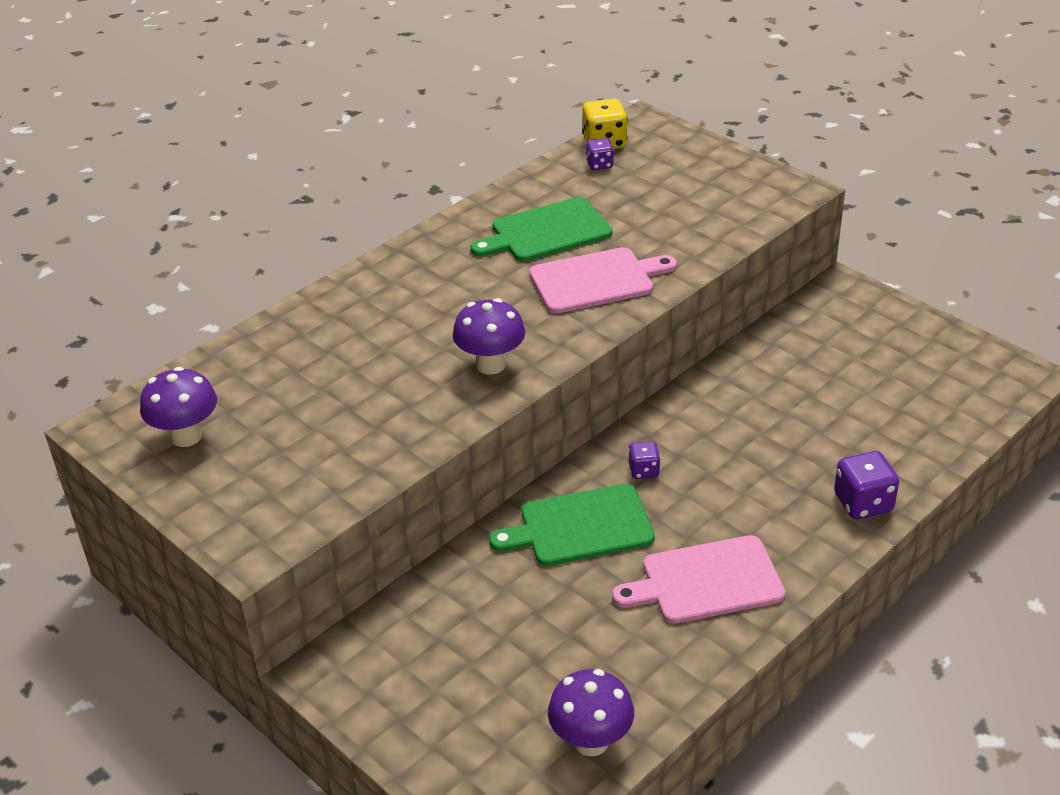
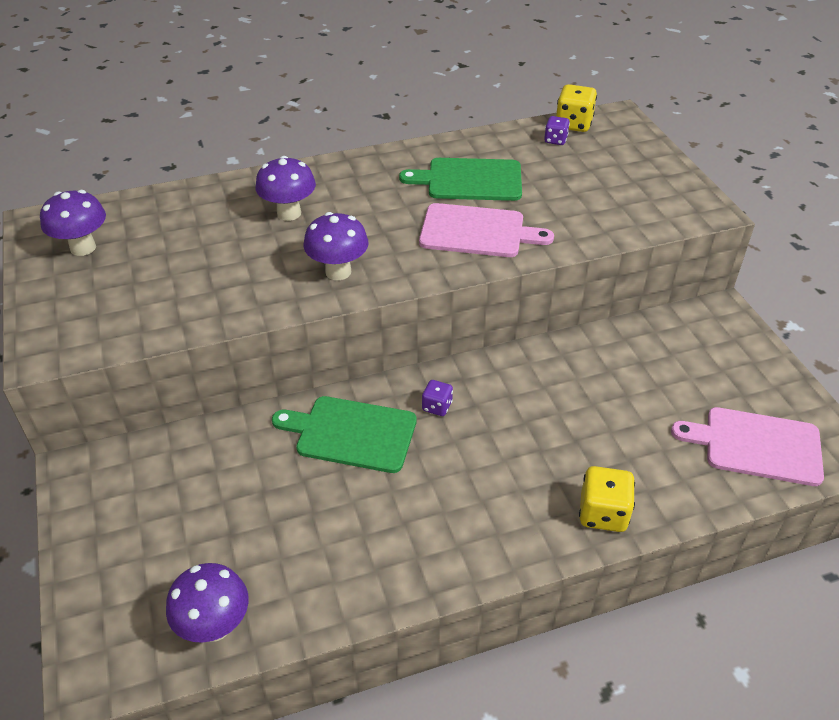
camera: 25 degrees right, 5 degrees up
(386, 325) = (289, 213): none -> purple mushroom
(706, 581) = (414, 525): pink cutting board -> pink cutting board (756, 445)
(863, 503) = (603, 513): purple dice -> yellow dice

